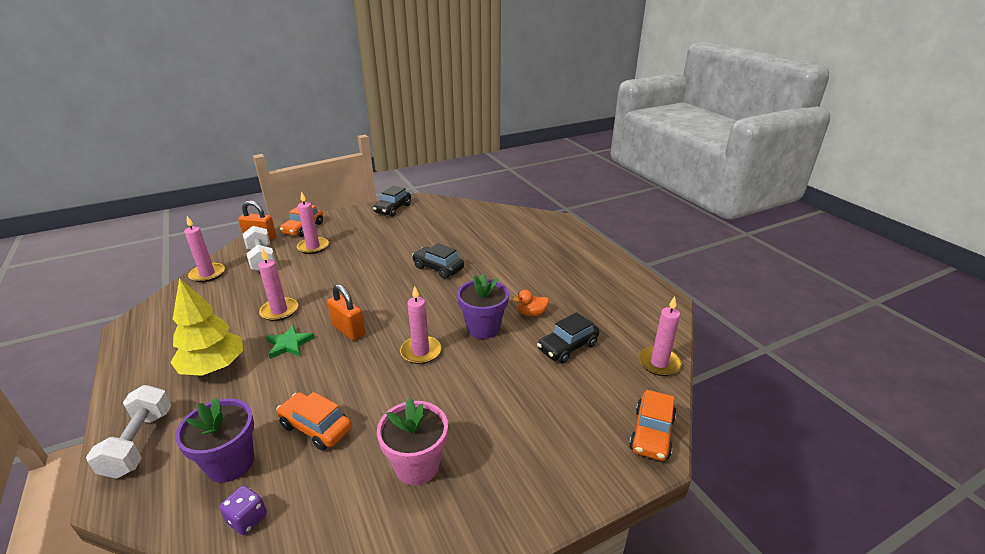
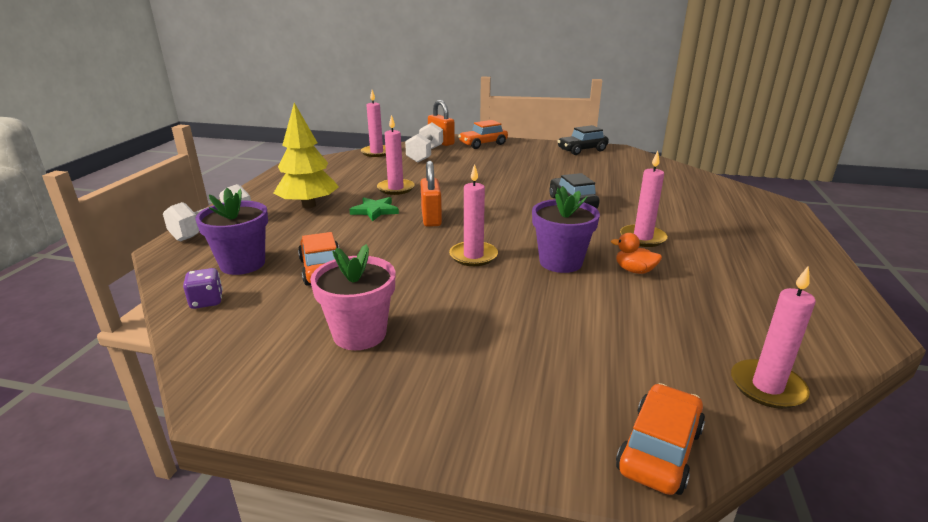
camera: 40 degrees right, 5 degrees down
(313, 247) = (475, 157): pink candle -> pink candle (642, 238)
(567, 347) = (644, 316): black car -> none
(651, 433) = (659, 450): orange car -> orange car turned 150 degrees clockwise

